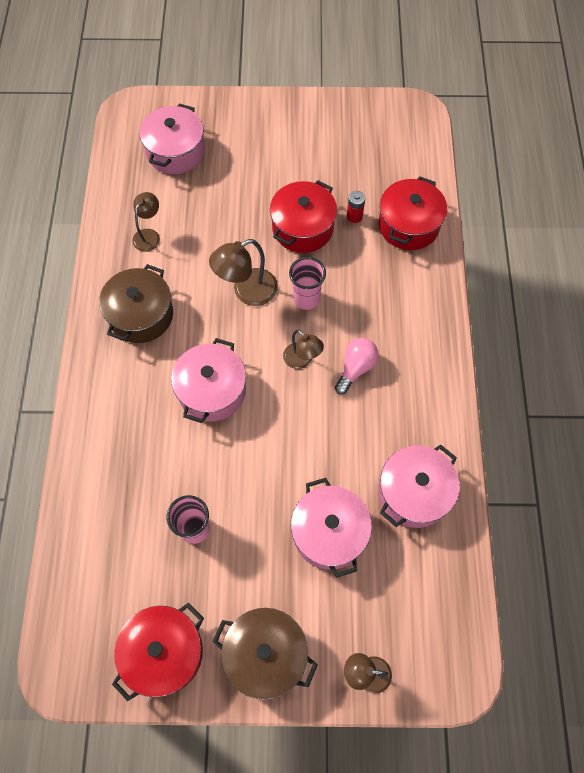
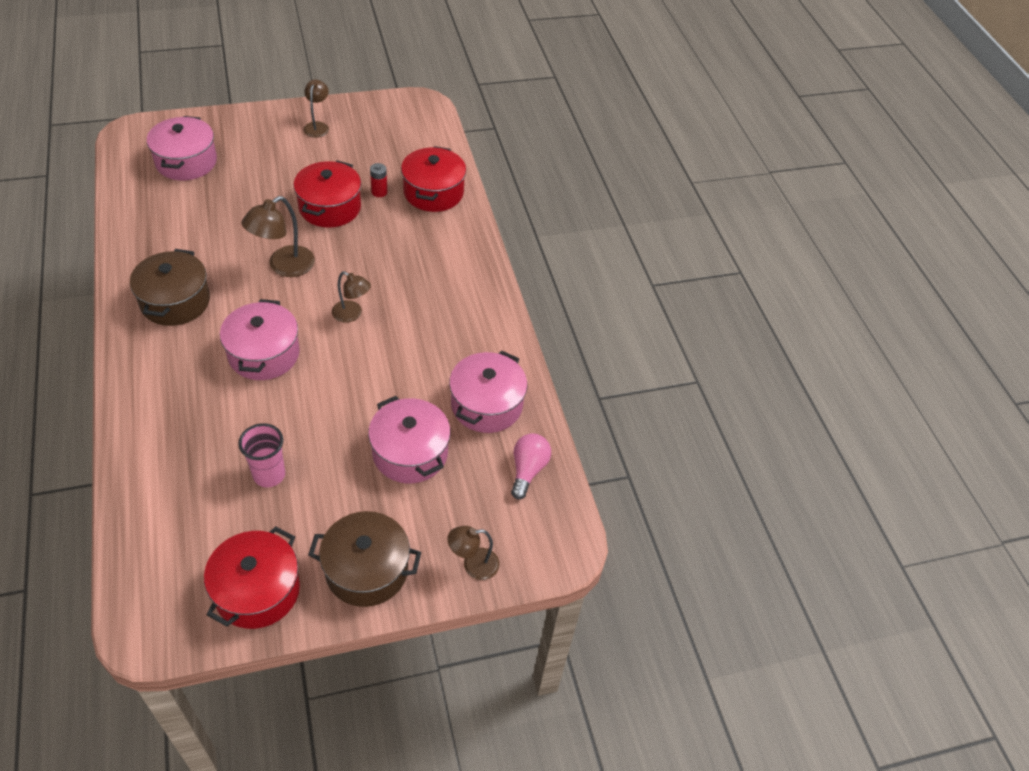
camera: 20 degrees left, 15 degrees down
(149, 235) = (171, 233): brown lamp -> brown lamp (317, 126)
(306, 299) = (345, 264): pink cup -> none
(355, 368) = (407, 313): pink light bulb -> pink light bulb (528, 470)

